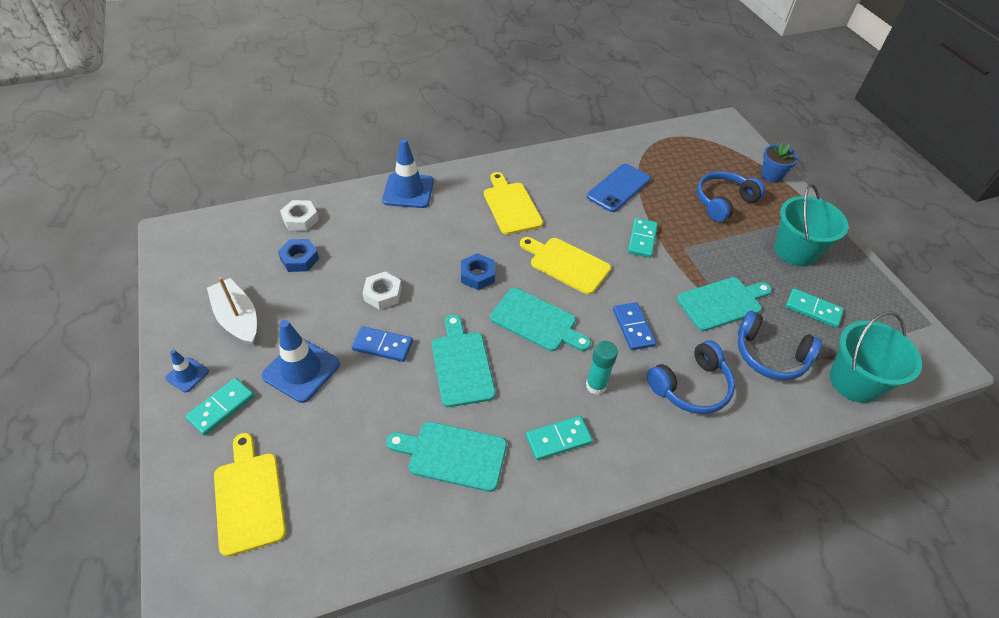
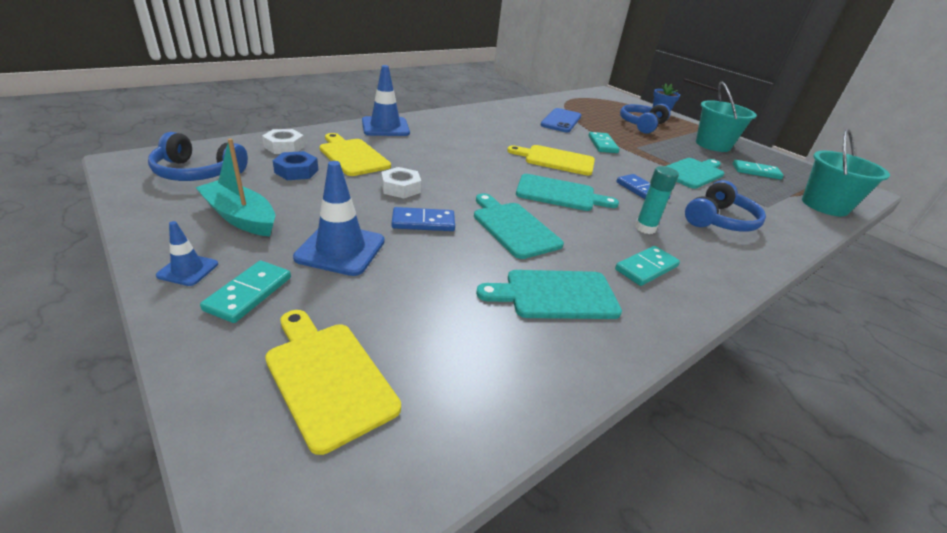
camera: 20 degrees left, 15 degrees down
(238, 318) = (241, 217): white boat -> turquoise boat
(477, 275) = (484, 170): blue nut -> none
(511, 206) = (483, 132): yellow cutting board -> yellow cutting board (352, 156)
(770, 355) = (755, 197): blue headphones -> blue headphones (198, 172)

